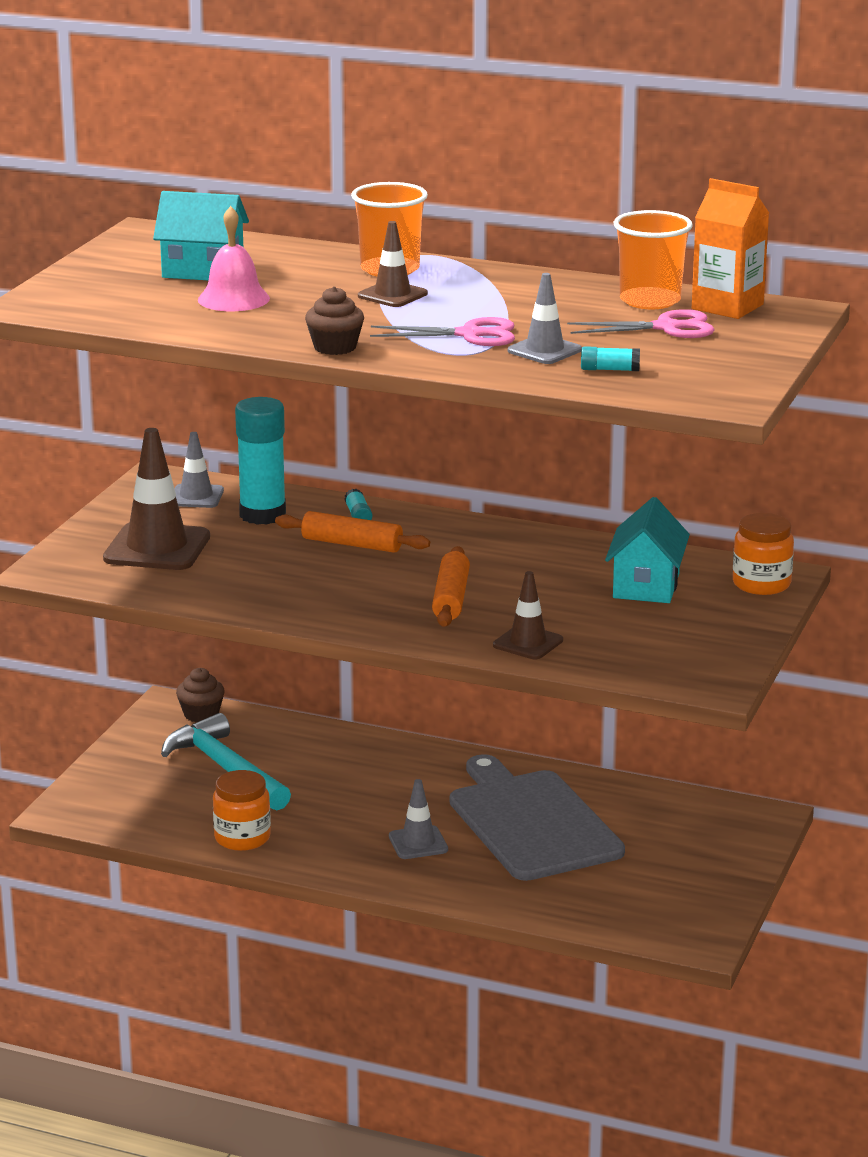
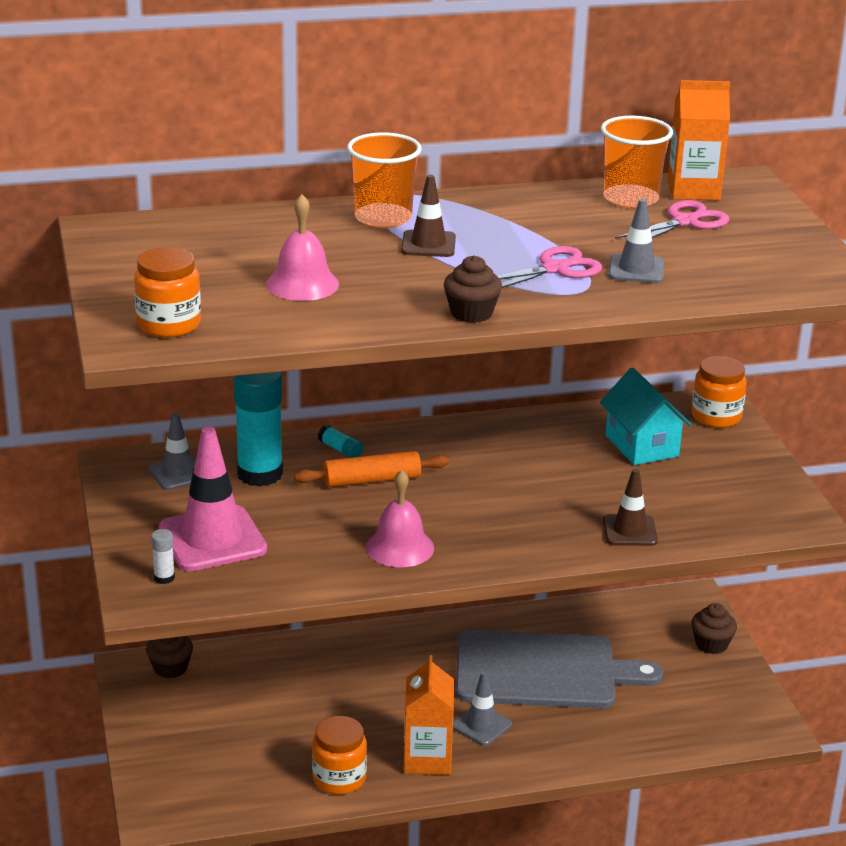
camera: 35 degrees left, 5 degrees up
(80, 302) = (169, 325): none -> orange jar
(82, 562) = (164, 578): none -> white glue stick
(157, 548) = (212, 539): brown traffic cone -> pink traffic cone
(203, 270) = (226, 260): turquoise house -> none
(225, 769) = (250, 715): turquoise hammer -> none
(302, 596) = (400, 547): none -> pink bell
(337, 850) = (427, 759): none -> orange carton
(450, 598) = (517, 508): orange rolling pin -> none
(531, 823) = (542, 671): grey cutting board -> grey cutting board turned 150 degrees clockwise
(610, 369) = (713, 275): turquoise glue stick -> none
(732, 856) = (711, 644): none -> brown cupcake

